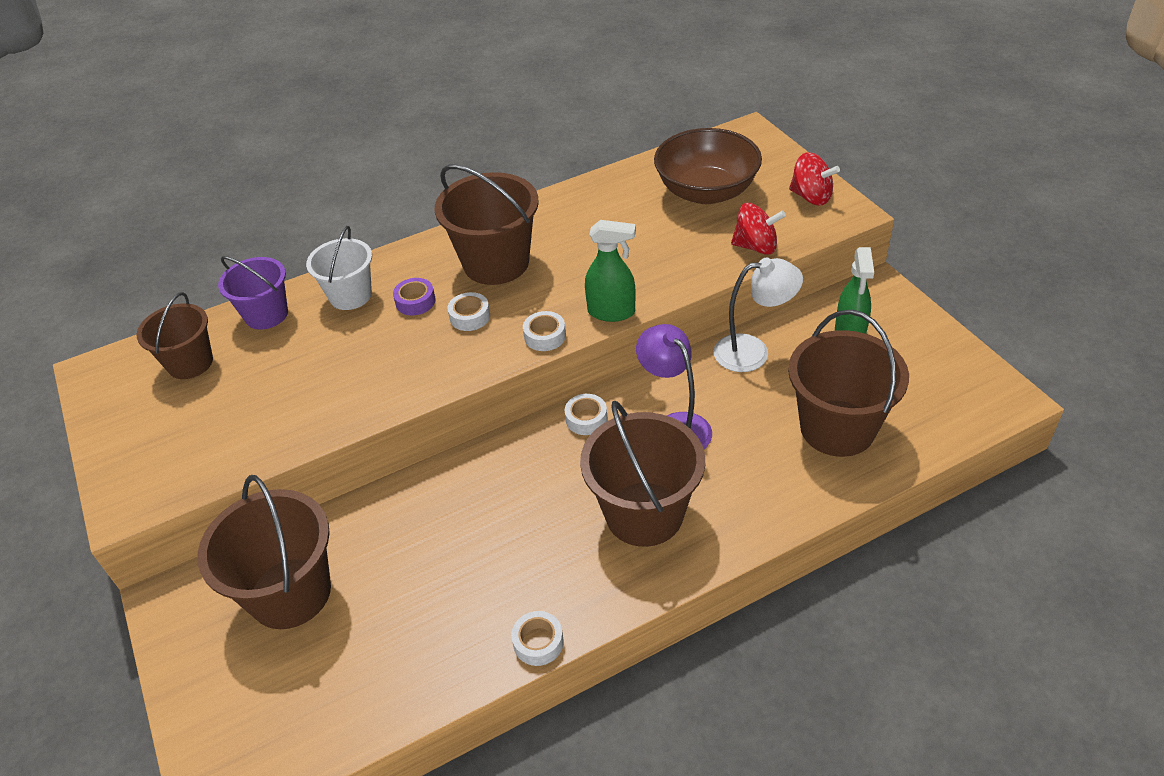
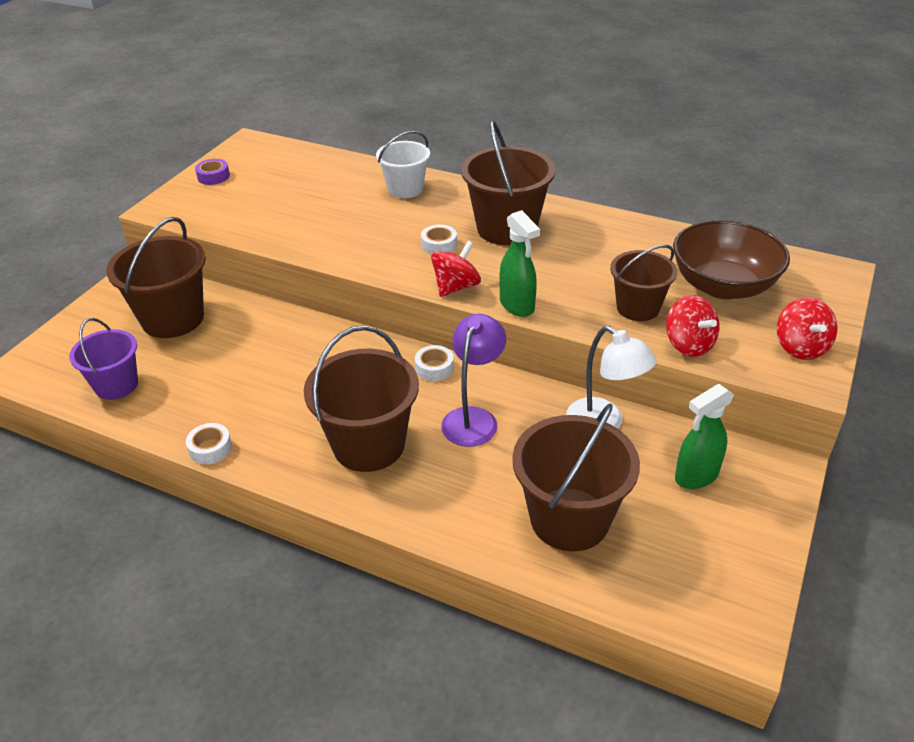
camera: 50 degrees right, 5 degrees down
(190, 363) = (286, 167): brown bucket -> brown bucket (638, 308)
(266, 314) = (354, 169): purple bucket -> purple bucket (116, 385)
(415, 301) = (428, 216): purple tape -> purple tape (213, 176)
(545, 336) = (456, 287): white tape -> red spinning top

